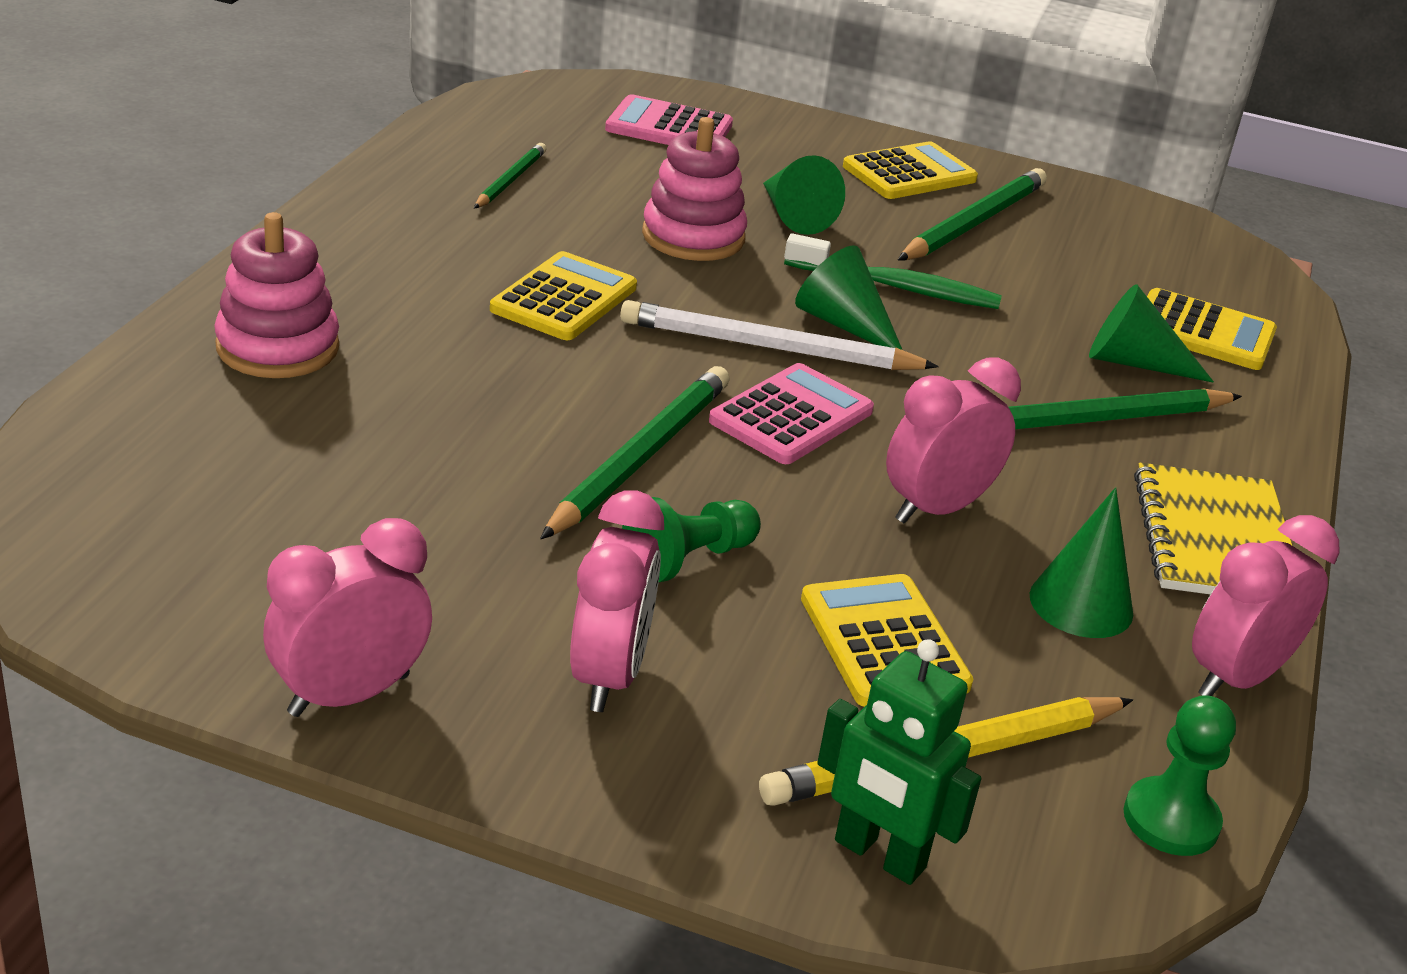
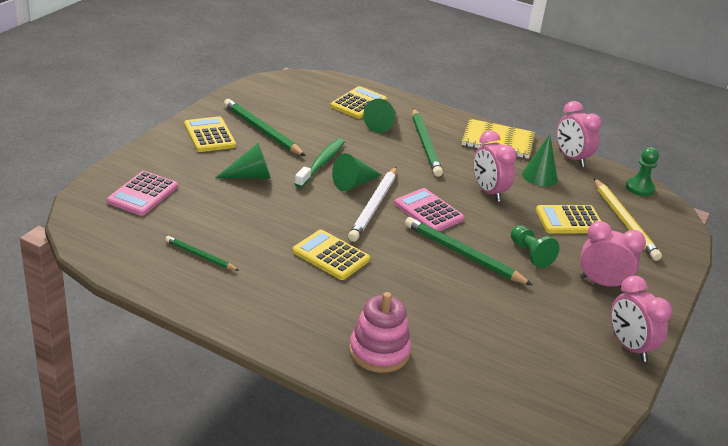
camera: 80 degrees left, 0 degrees up
(693, 237) = (270, 208): pink stacking toy -> none
(879, 855) = (671, 243): green robot -> none

